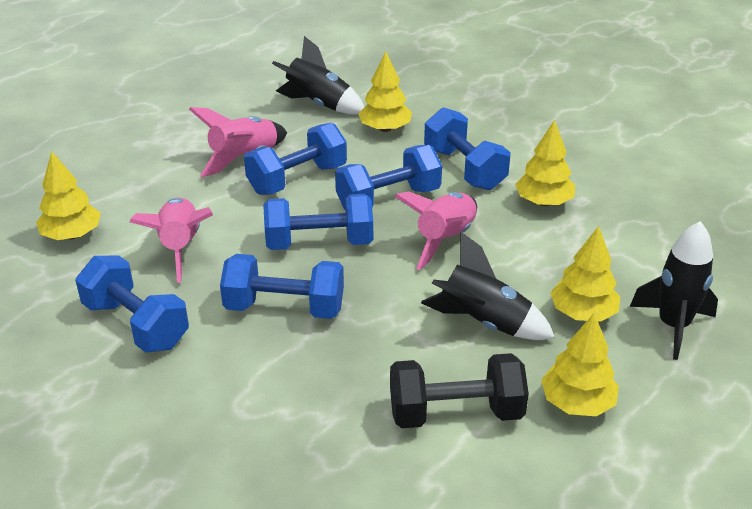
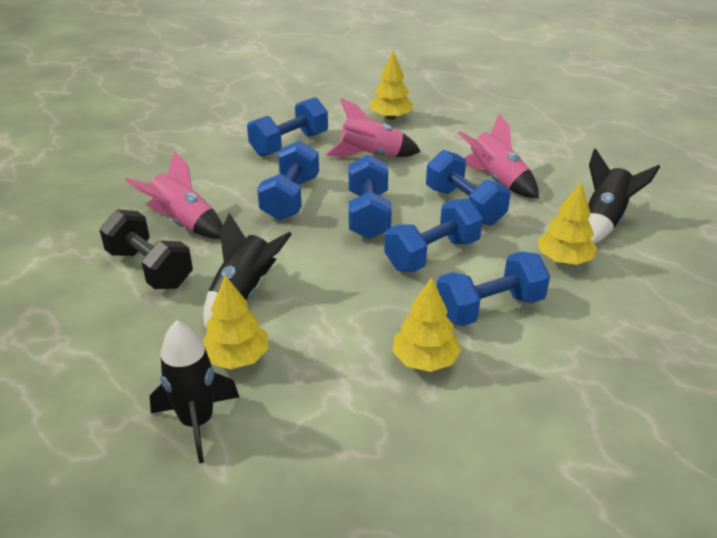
camera: 95 degrees right, 0 degrees up
(388, 199) = (432, 254): blue dumbbell -> blue dumbbell turned 75 degrees clockwise
(445, 239) = (364, 283): pink rocket -> pink rocket (183, 223)
(455, 413) = (150, 268): black dumbbell -> black dumbbell turned 45 degrees counterclockwise
(577, 403) = (129, 334): yellow tree -> none

